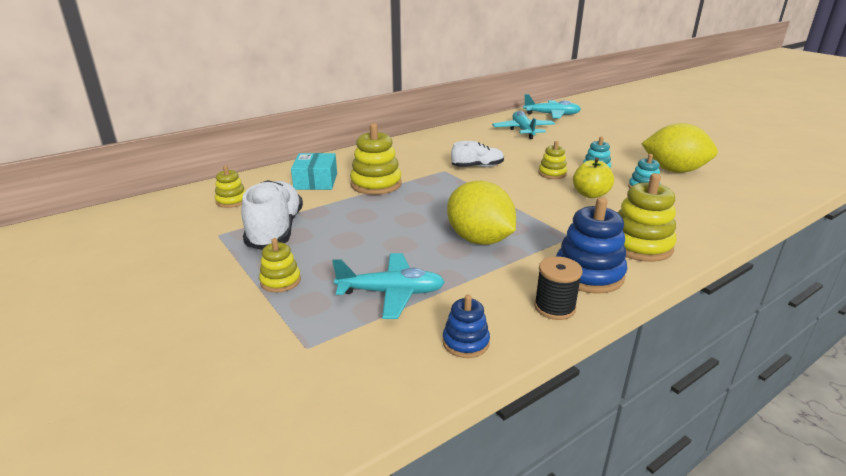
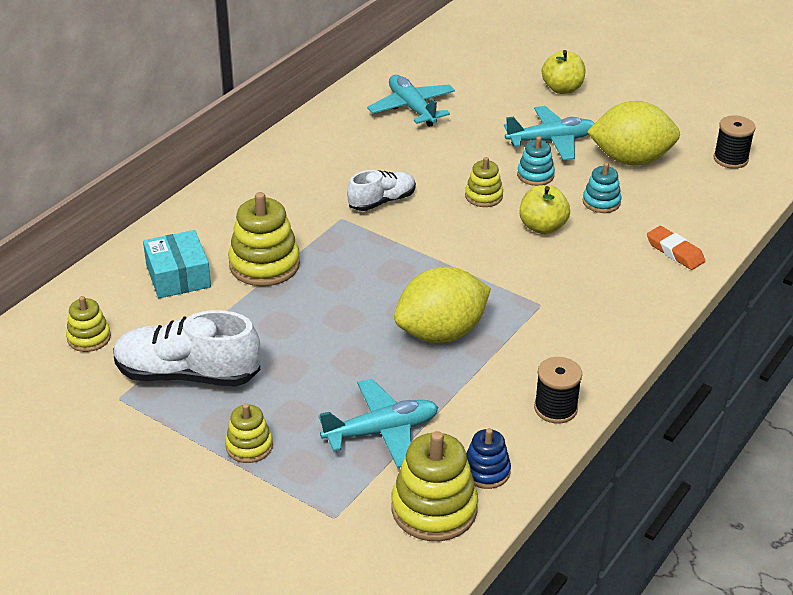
camera: 20 degrees left, 10 degrees up
(275, 230) = (187, 374): white shoe -> white shoe turned 60 degrees counterclockwise
(479, 240) = (441, 333): yellow lemon -> yellow lemon turned 60 degrees counterclockwise
(552, 115) = (439, 61): turquoise plane -> turquoise plane (551, 141)
(588, 274) = (576, 356): blue stacking toy -> none
(632, 134) = (562, 89): none -> yellow apple
(639, 245) = (618, 301): yellow stacking toy -> yellow stacking toy (434, 509)
(699, 223) = (675, 252): none -> orange eraser
(759, 180) = (730, 159): none -> black spool

